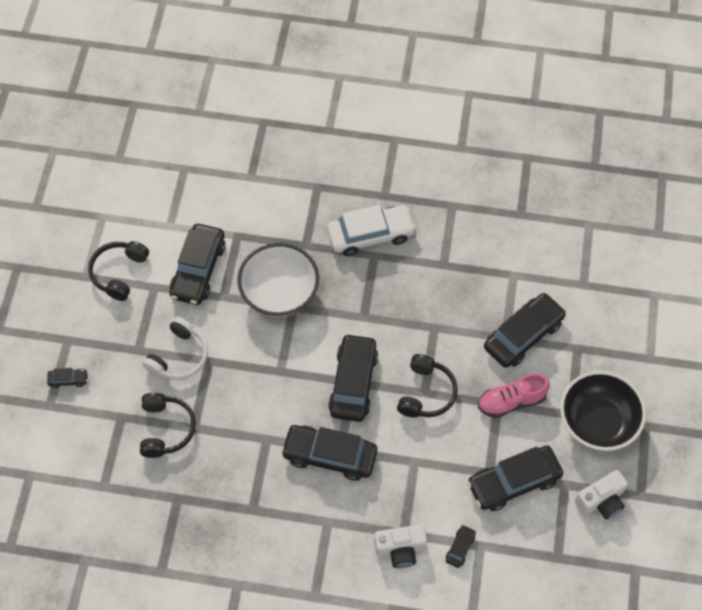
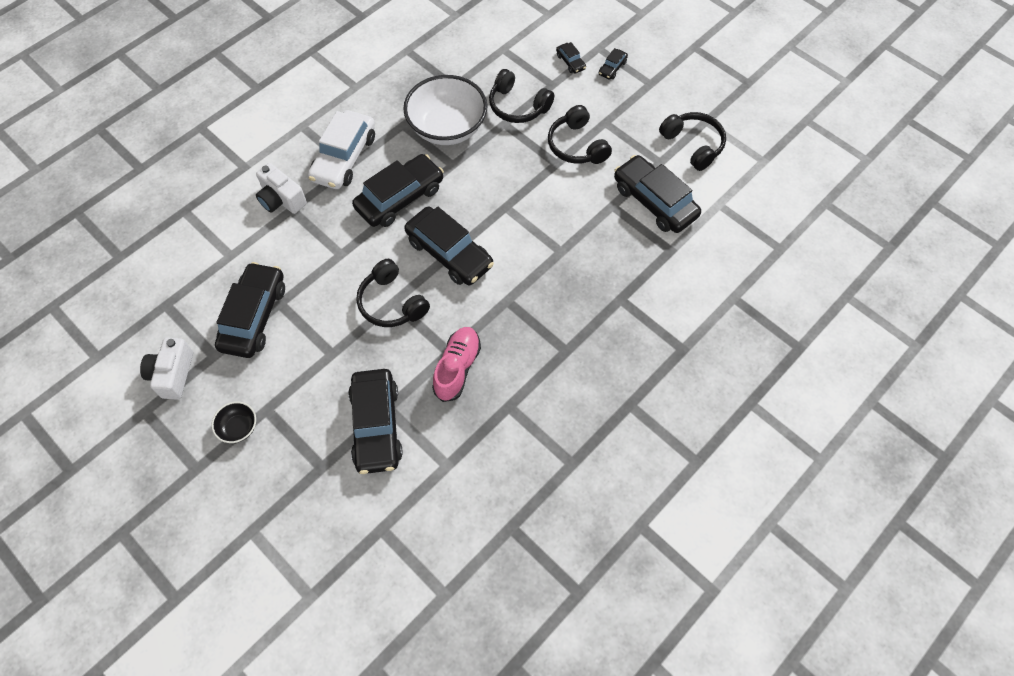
camera: 125 degrees right, 0 degrees up
(179, 356) = (576, 145): white headphones -> black headphones
(279, 292) = (584, 249): white bowl -> white bowl (447, 128)
(370, 235) = (591, 362): white car -> white car (344, 158)
(400, 549) = (281, 199): white camera -> white camera turned 75 degrees counterclockwise
(460, 548) = (242, 240): black car -> black car (570, 62)
(511, 401) = (323, 367): pink shoe -> pink shoe (457, 368)
(597, 422) = (238, 427): black bowl -> black bowl, size x0.44

